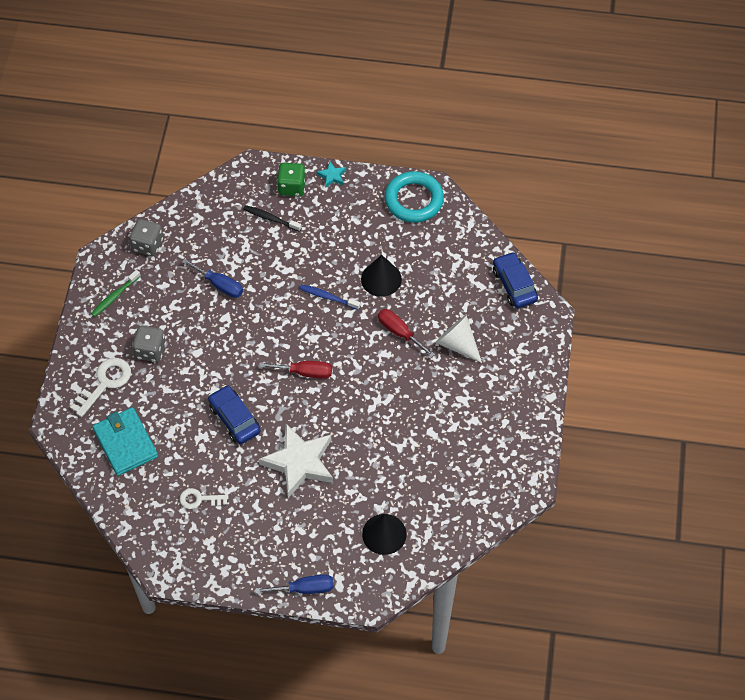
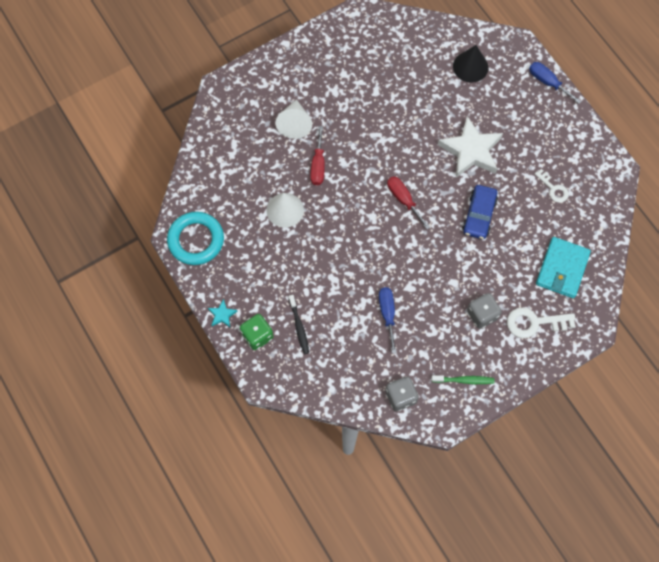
camera: 130 degrees left, 10 degrees up
(328, 297) = (331, 233): blue toothbrush -> none
(381, 279) = (285, 210): black cone -> white cone
(514, 285) = (215, 123): blue car -> none

